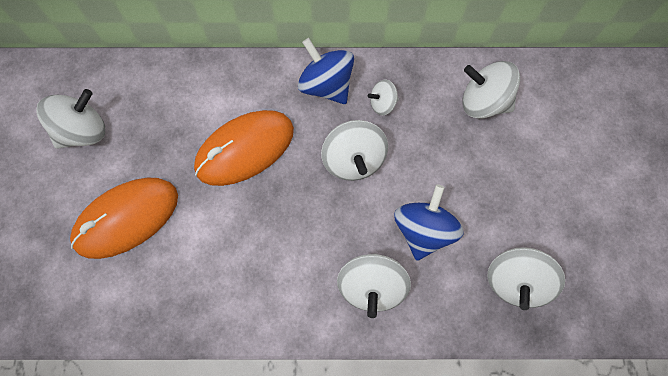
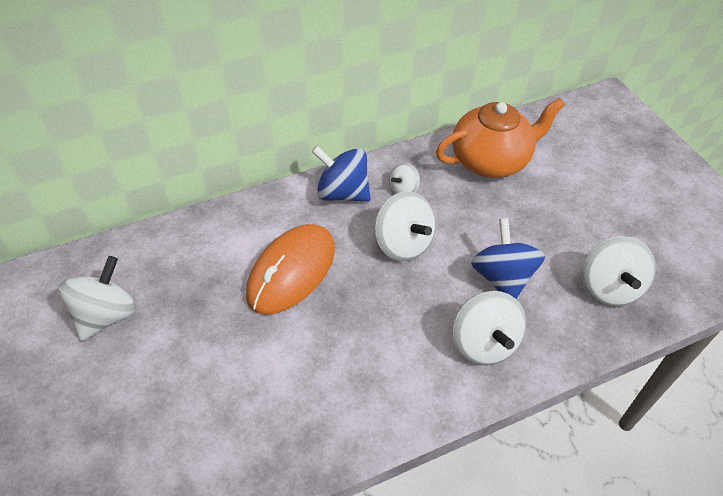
camera: 25 degrees left, 20 degrees down
(126, 218) = (195, 380): orange mouse -> none
(484, 102) = (491, 160): white spinning top -> orange teapot

